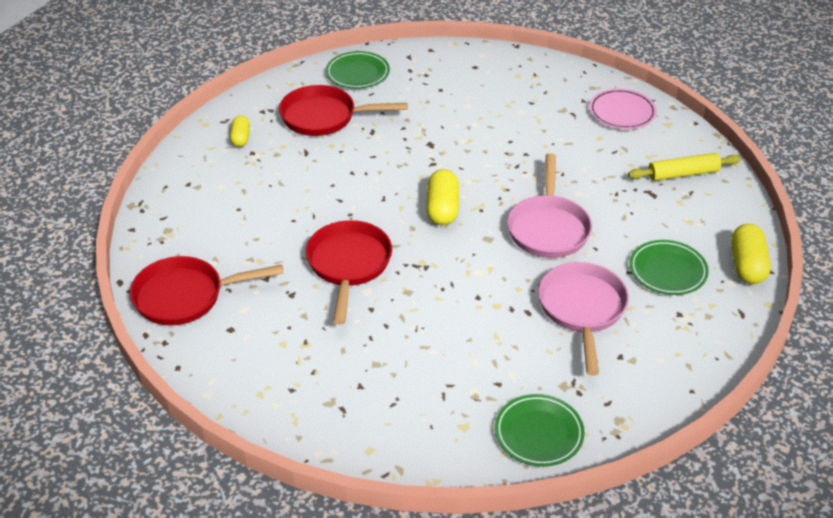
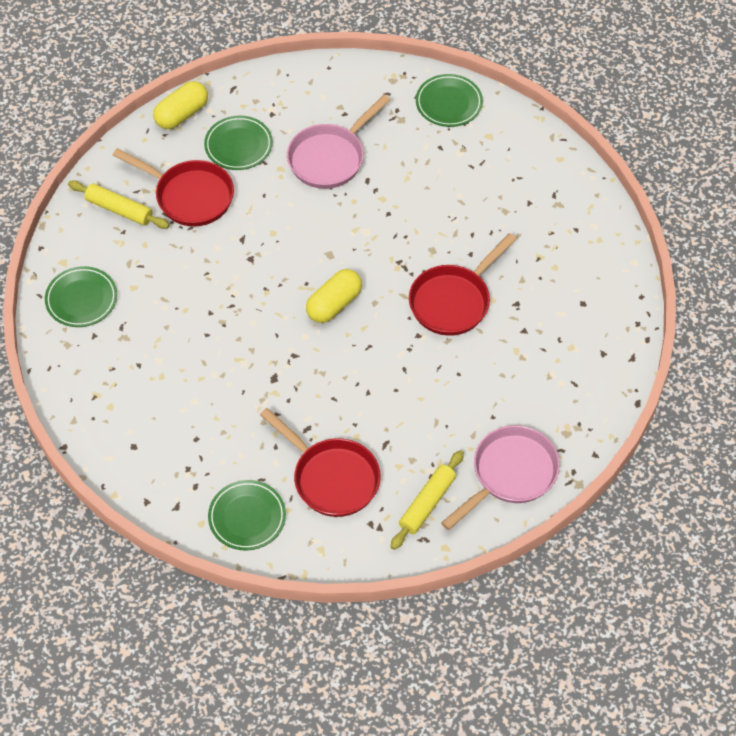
camera: 140 degrees left, 15 degrees up
(185, 296) = (596, 354): red pan -> red pan (189, 196)
(241, 138) = (427, 503): yellow capsule -> yellow rolling pin
(548, 228) = (276, 233): pink pan -> pink pan (510, 474)
(622, 112) = (81, 299): pink plate -> green plate

